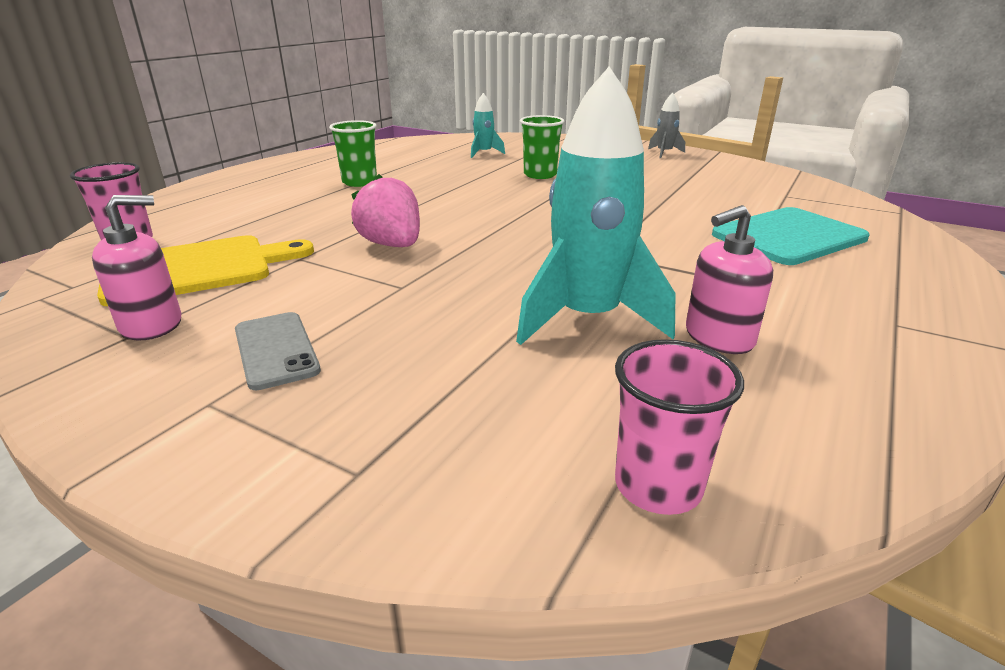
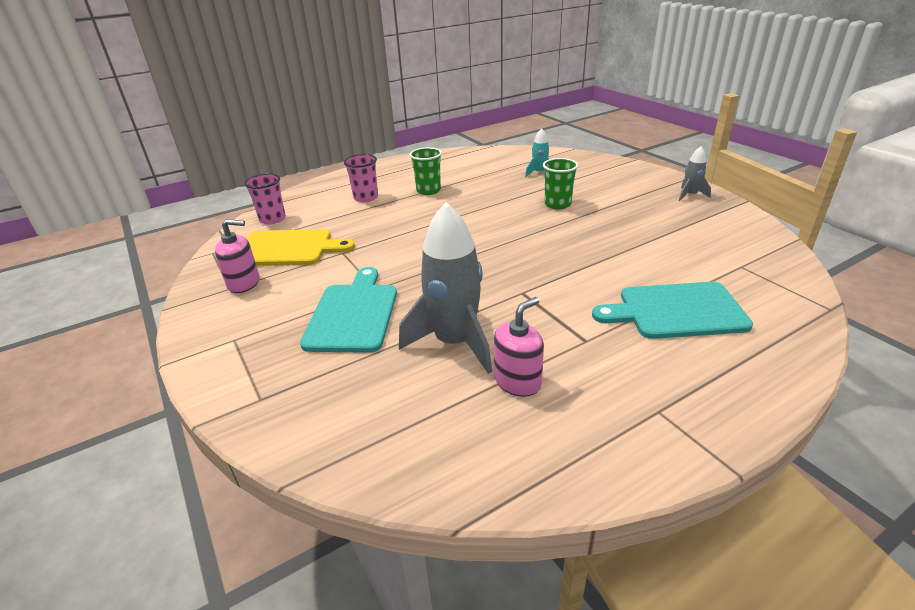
camera: 30 degrees right, 5 degrees up
(276, 350) = (283, 316): grey phone -> none
(392, 245) = (399, 253): pink strawberry -> none
(400, 321) = (353, 314): none -> turquoise cutting board
(588, 318) = (454, 342): turquoise rocket -> grey rocket
(658, 486) = (377, 458): pink cup -> pink cup (366, 198)
(718, 337) = (517, 381): pink soap dispenser -> pink soap dispenser turned 135 degrees clockwise

